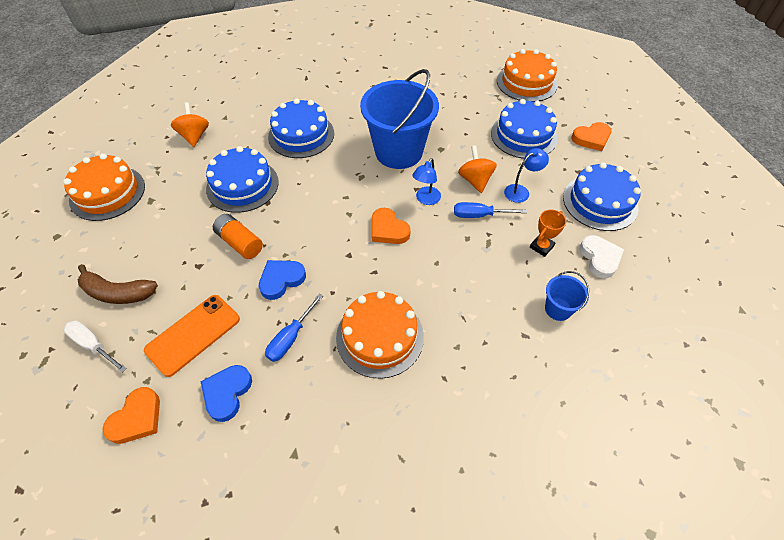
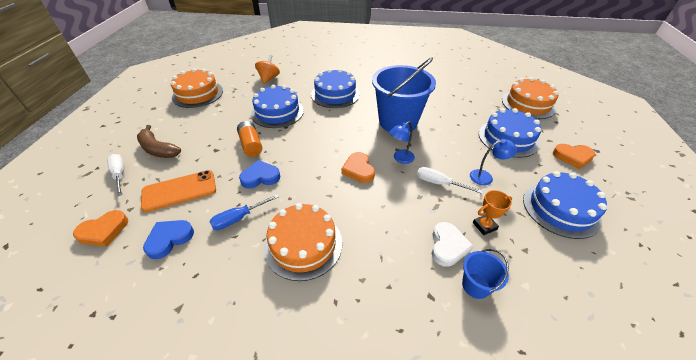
camera: 25 degrees right, 10 degrees down
(475, 180) = (449, 157): orange spinning top -> none
(479, 215) = (439, 183): blue screwdriver -> white screwdriver
(600, 258) = (540, 256): white heart -> white heart (448, 246)

